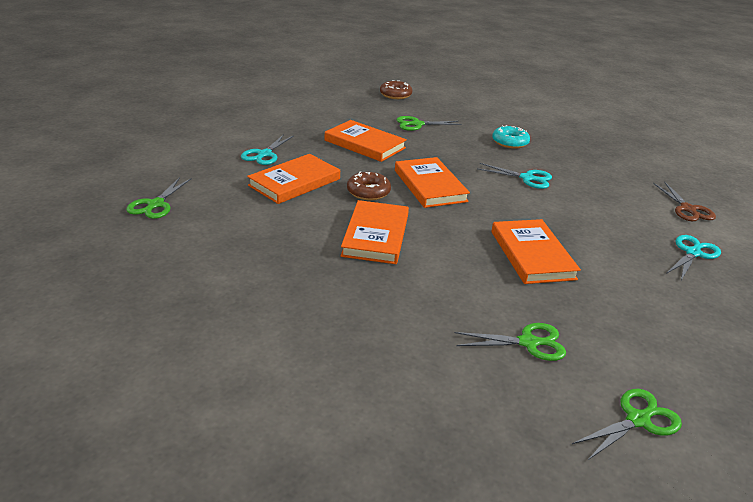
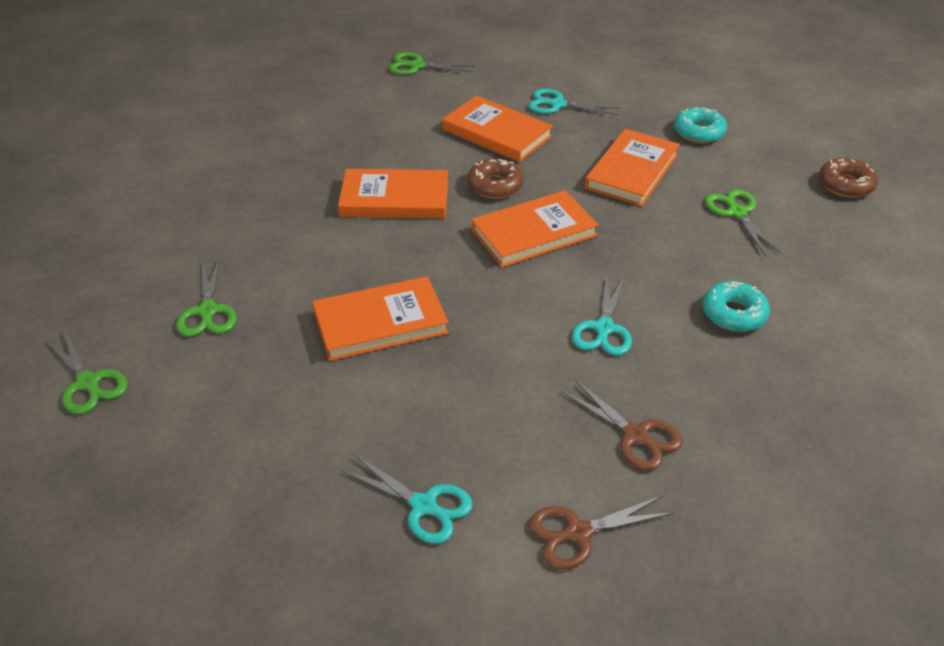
camera: 85 degrees right, 10 degrees up
(325, 118) = (699, 132): none -> turquoise donut
(612, 183) = (636, 436): none -> brown scissors

